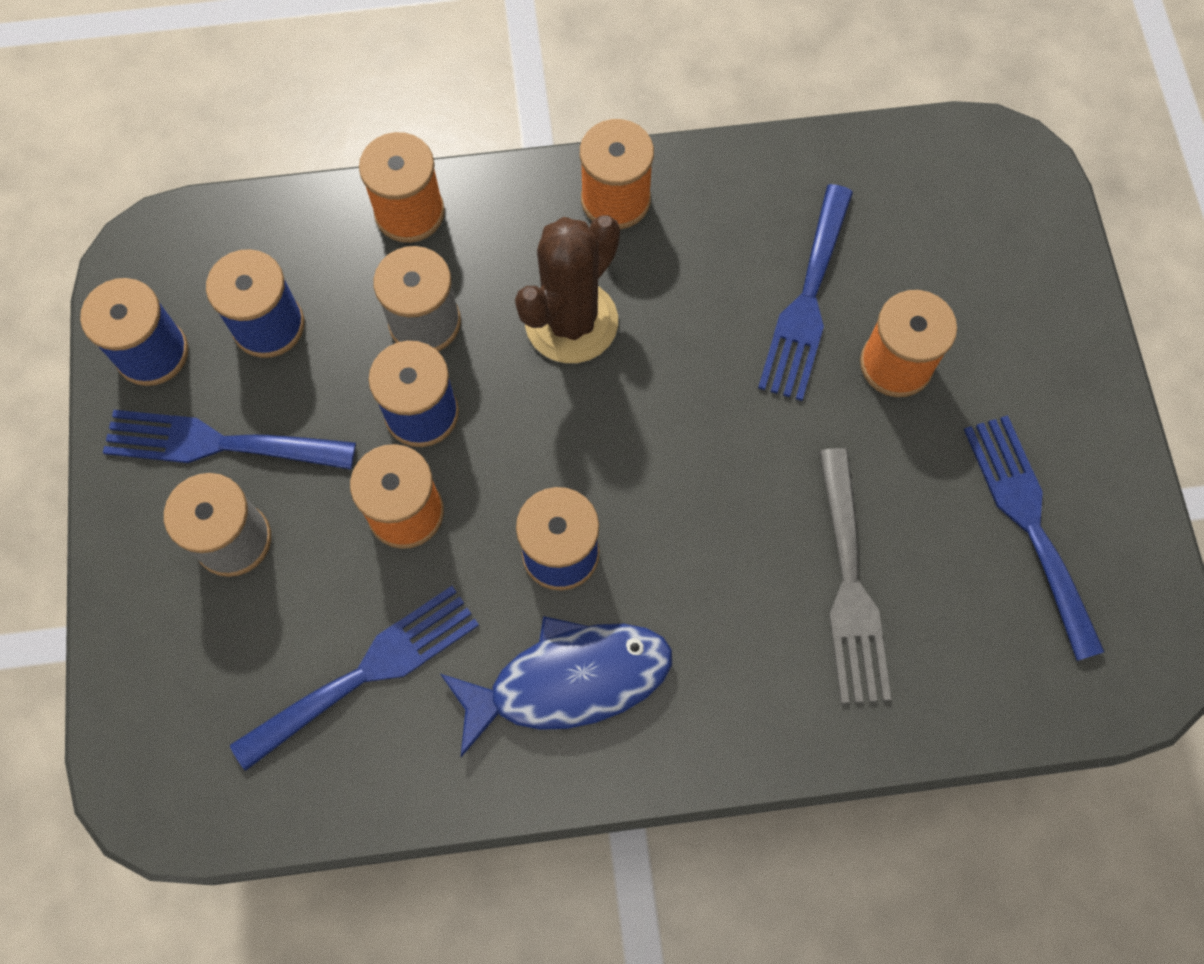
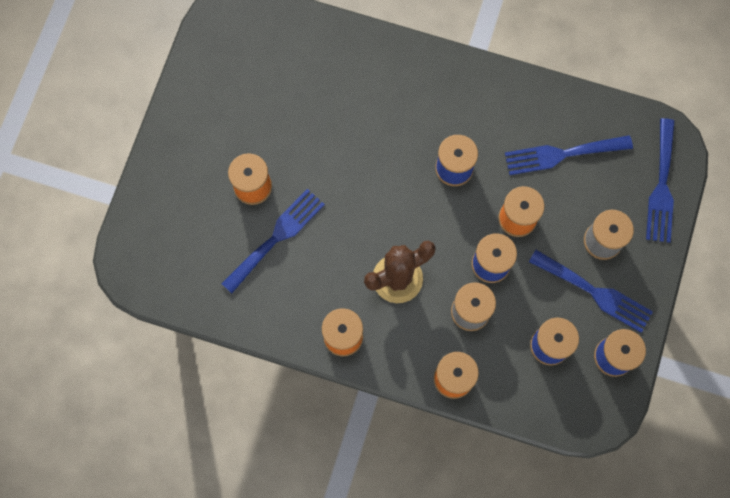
camera: 155 degrees left, 5 degrees up
(568, 681) = (475, 112): blue fish -> none
(850, 587) = (333, 97): grey fork -> none
(1029, 523) = (238, 89): blue fork -> blue fork (661, 186)

